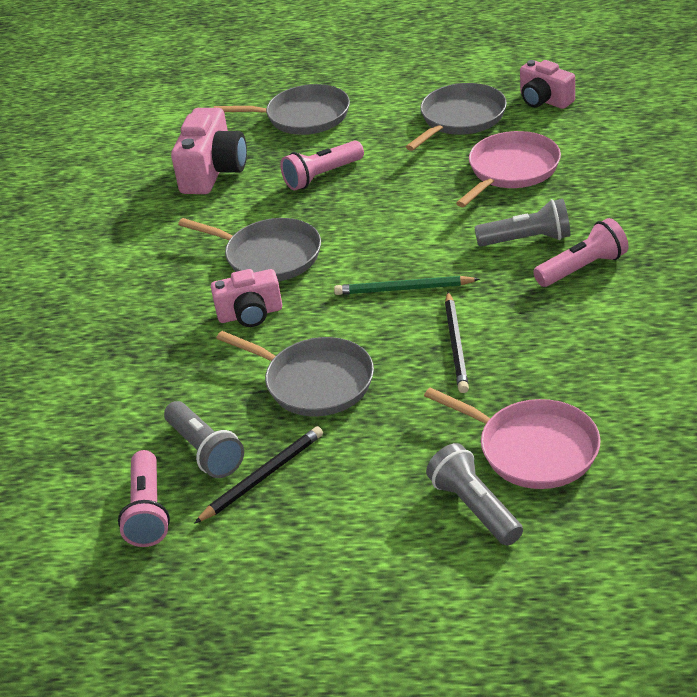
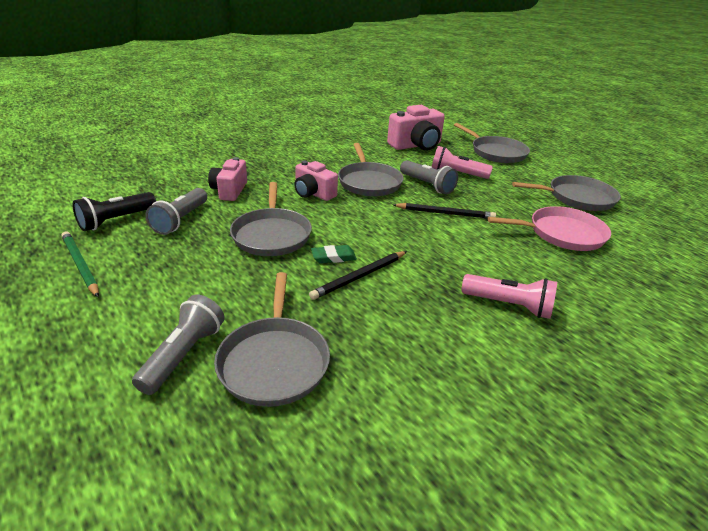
camera: 45 degrees right, 5 degrees down
(148, 511) = (116, 220): pink flashlight -> black flashlight
(262, 476) = (168, 247): black pencil -> black pencil (445, 213)
(403, 289) = (392, 235): green pencil -> green pencil (80, 265)
(405, 350) = (333, 257): none -> green eraser
(527, 240) = (504, 267): grey flashlight -> grey flashlight (427, 185)
(532, 449) = (274, 361): pink pan -> grey pan
(544, 100) = (649, 221): pink camera -> pink camera (229, 190)

